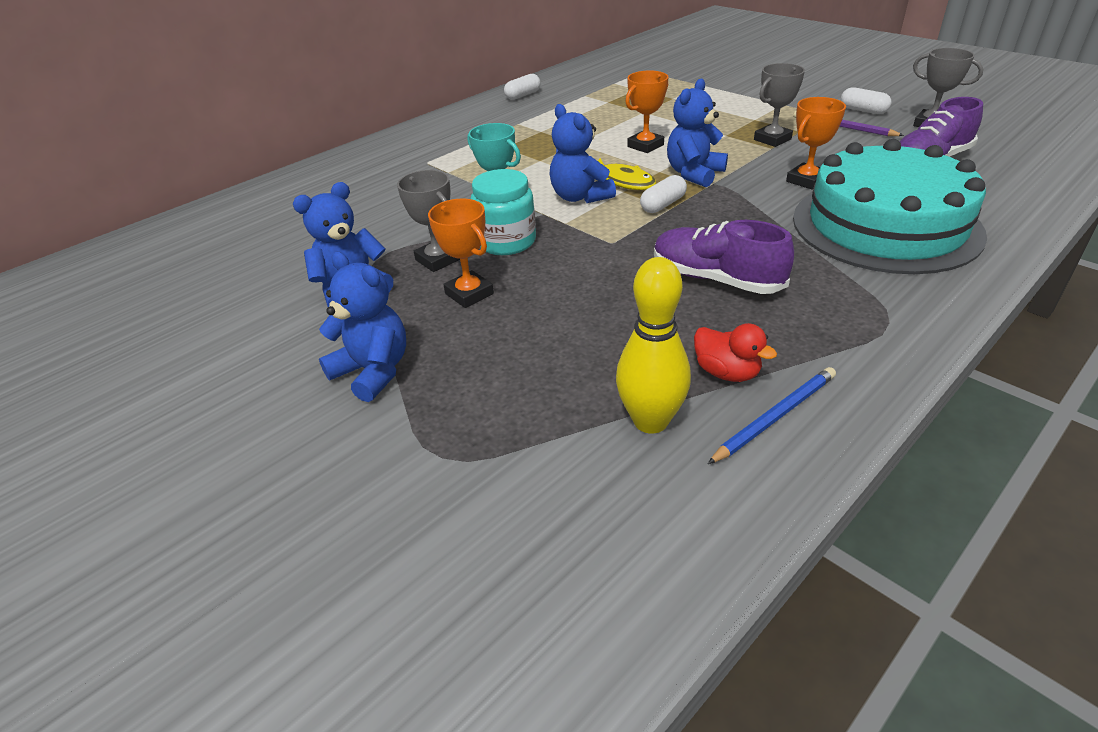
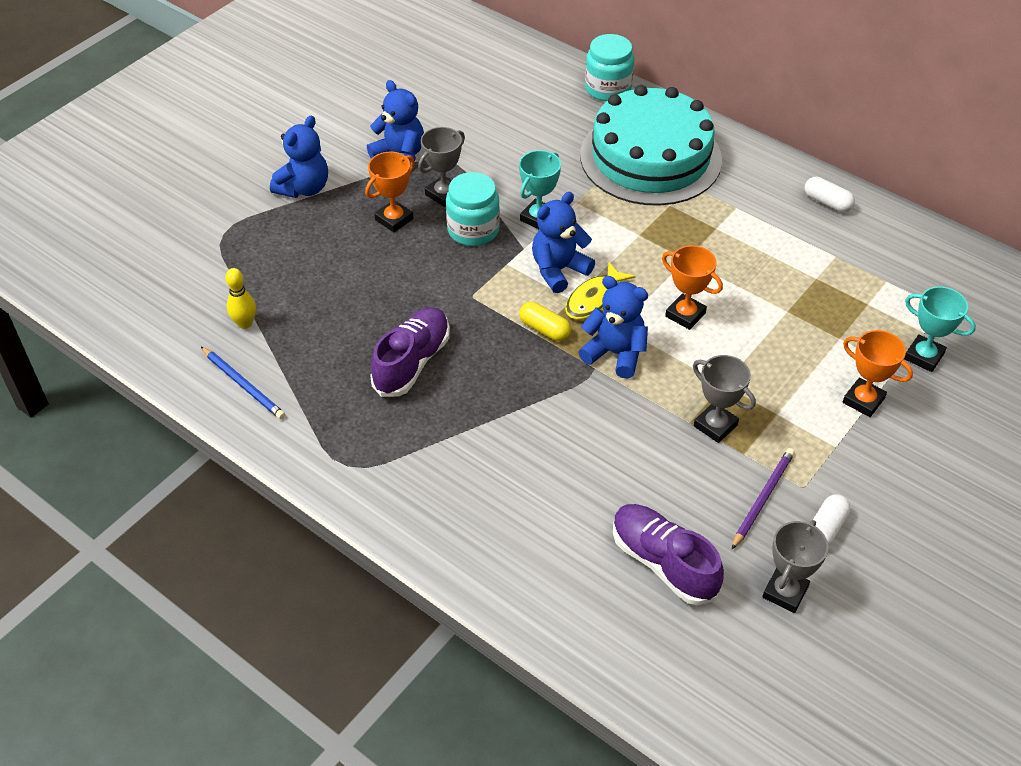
camera: 80 degrees right, 10 degrees up
(319, 169) = (608, 89): none -> turquoise jar
(650, 421) = (245, 323): yellow bowling pin -> yellow bowling pin, size x0.62
(663, 205) = (544, 329): white capsule -> yellow capsule
(689, 78) = (923, 356): none -> turquoise trophy
(727, 372) = (290, 363): red duck -> none
(806, 180) = (605, 444): orange trophy -> orange trophy (863, 400)
(885, 225) = (507, 493): turquoise cake -> turquoise cake (650, 157)

